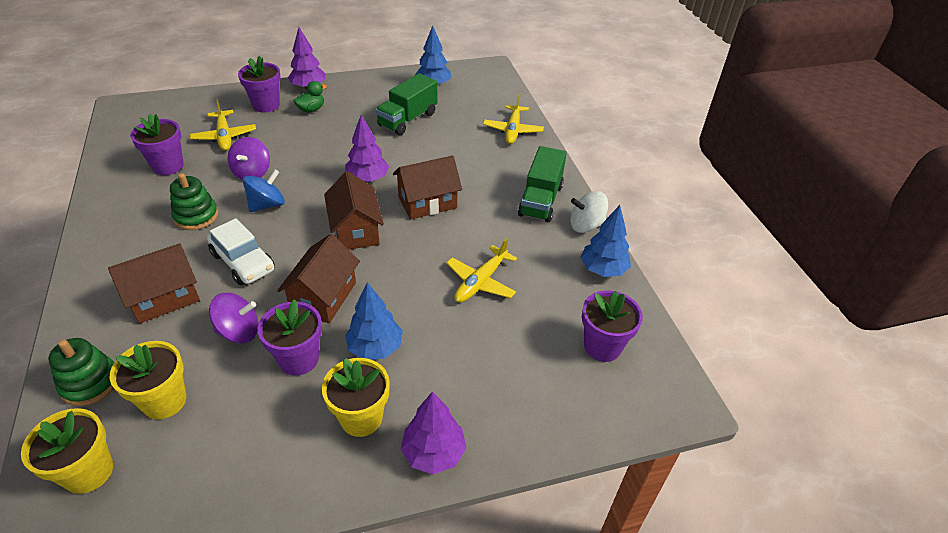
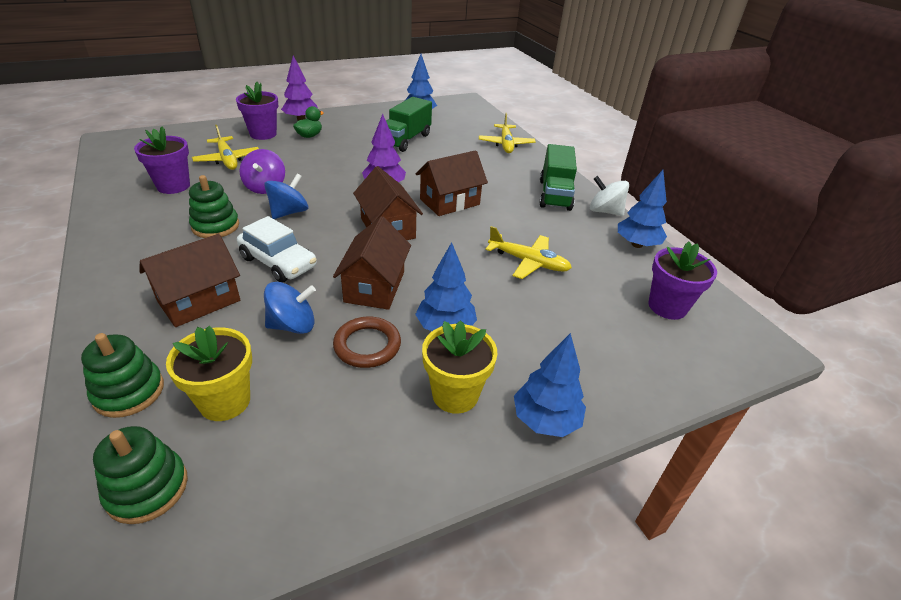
camera: 10 degrees left, 5 degrees down
(89, 472) = (147, 488): yellow flower pot -> green stacking toy
(239, 331) = (293, 325): purple spinning top -> blue spinning top
(299, 359) = (367, 345): purple flower pot -> brown ring
(433, 453) = (545, 420): purple tree -> blue tree
(481, 281) = (528, 262): yellow plane -> yellow plane turned 90 degrees counterclockwise
(586, 225) = (604, 211): white spinning top -> white spinning top turned 45 degrees clockwise

